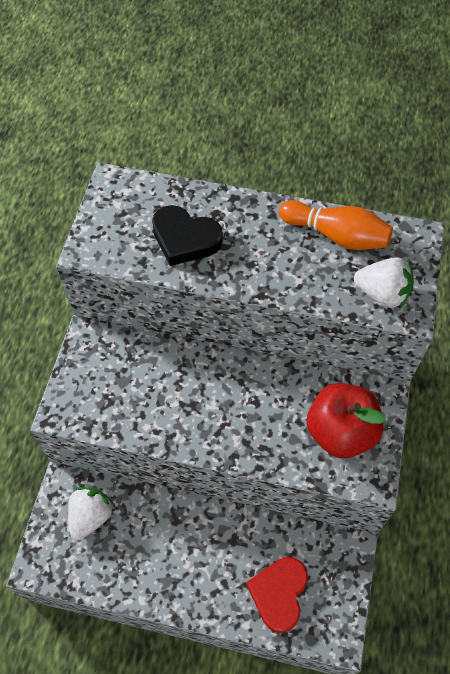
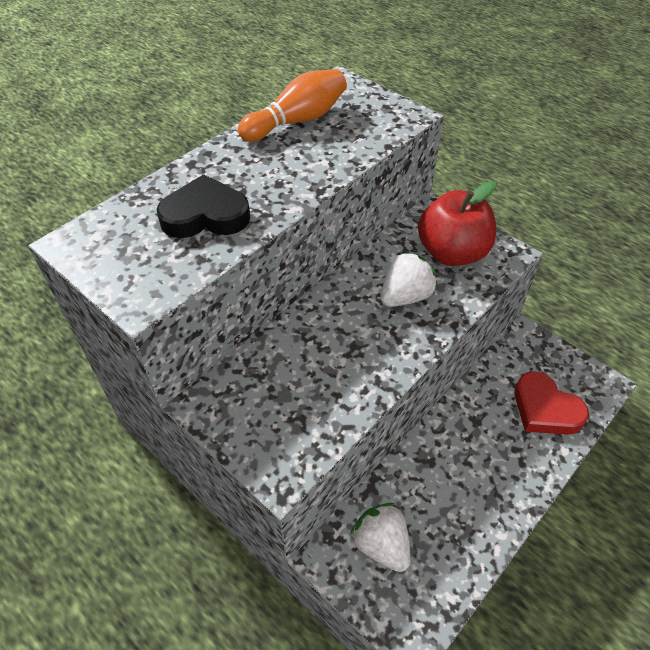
camera: 60 degrees left, 10 degrees down
(185, 239) = (205, 215): black heart -> black heart turned 150 degrees counterclockwise
(382, 293) = (380, 121): white strawberry -> white strawberry (405, 296)

